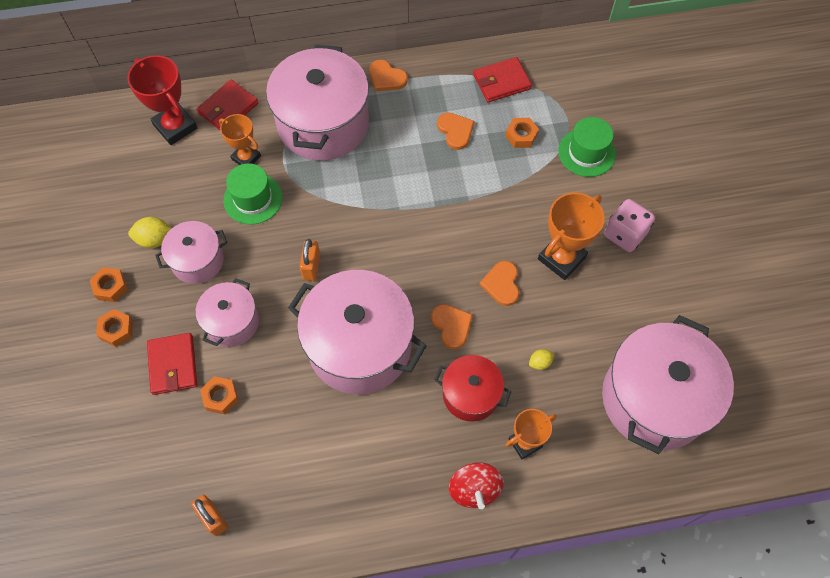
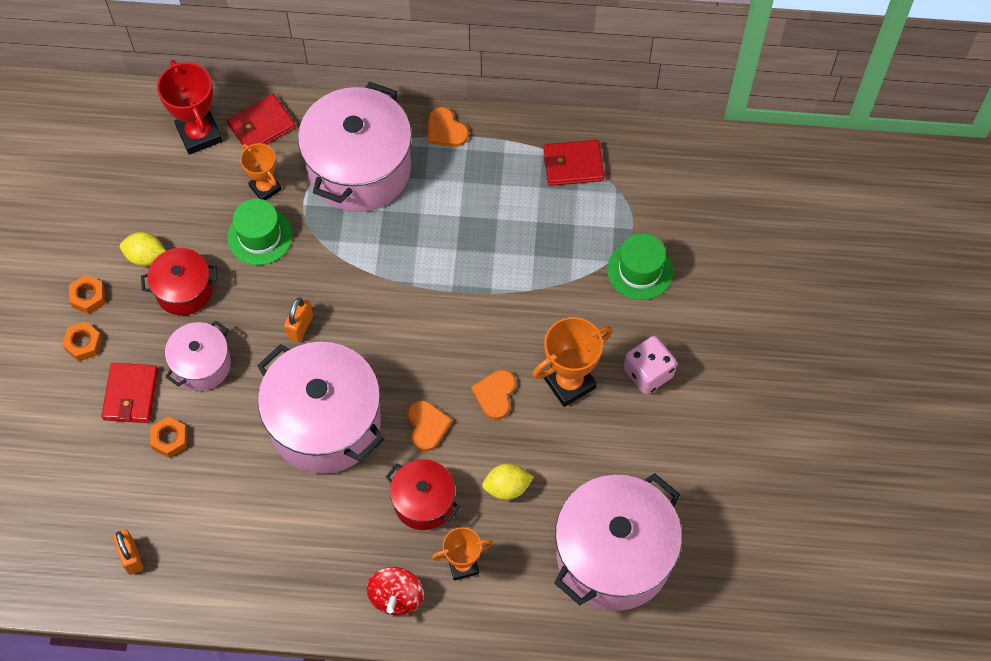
camera: 15 degrees right, 0 degrees up
(197, 260) = (184, 290): pink pot -> red pot
(455, 131) = (502, 211): orange heart -> none
(521, 136) = (573, 233): orange nut -> none
(540, 362) = (507, 487): yellow lemon -> yellow lemon, size x1.67

